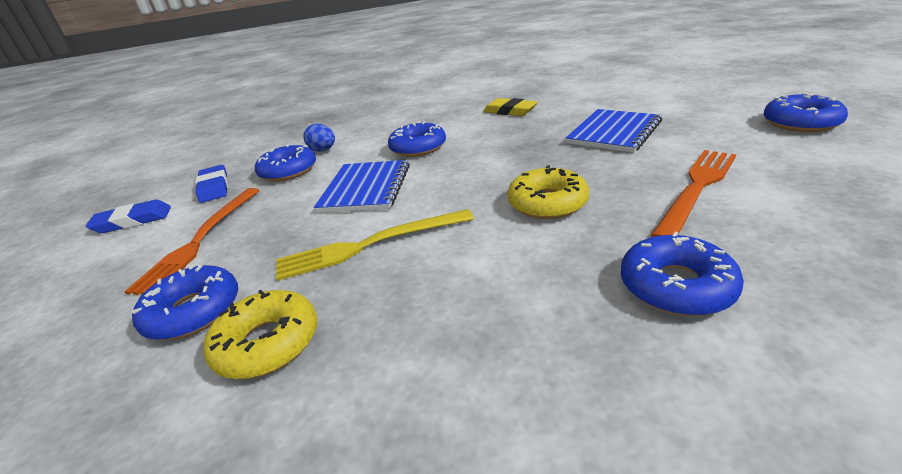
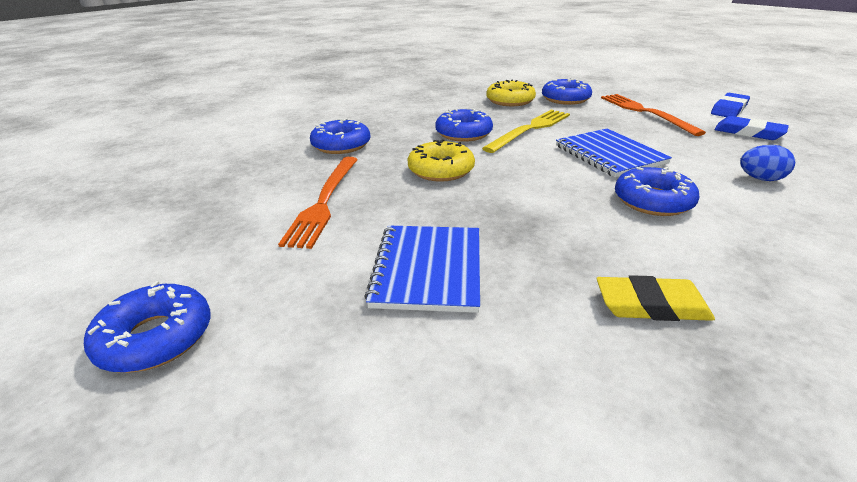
camera: 145 degrees right, 0 degrees up
(288, 171) = (726, 154): blue donut -> blue donut (463, 133)

